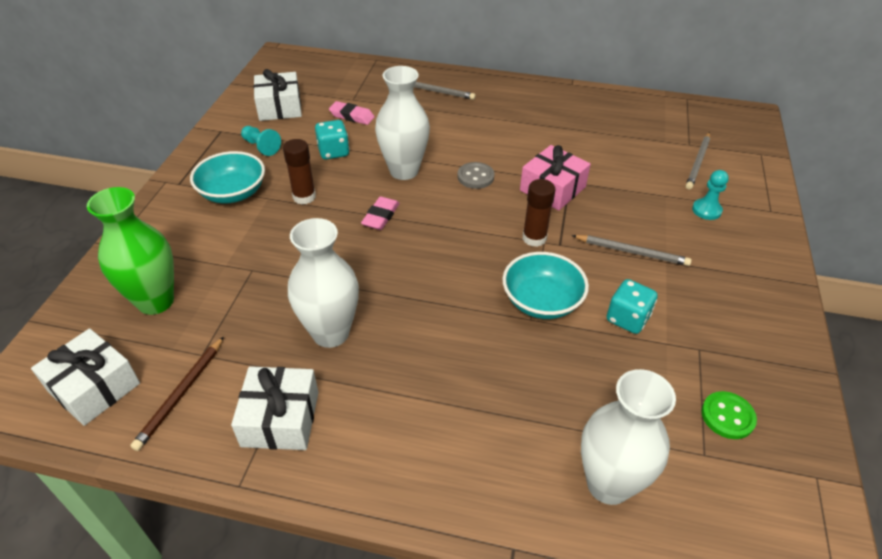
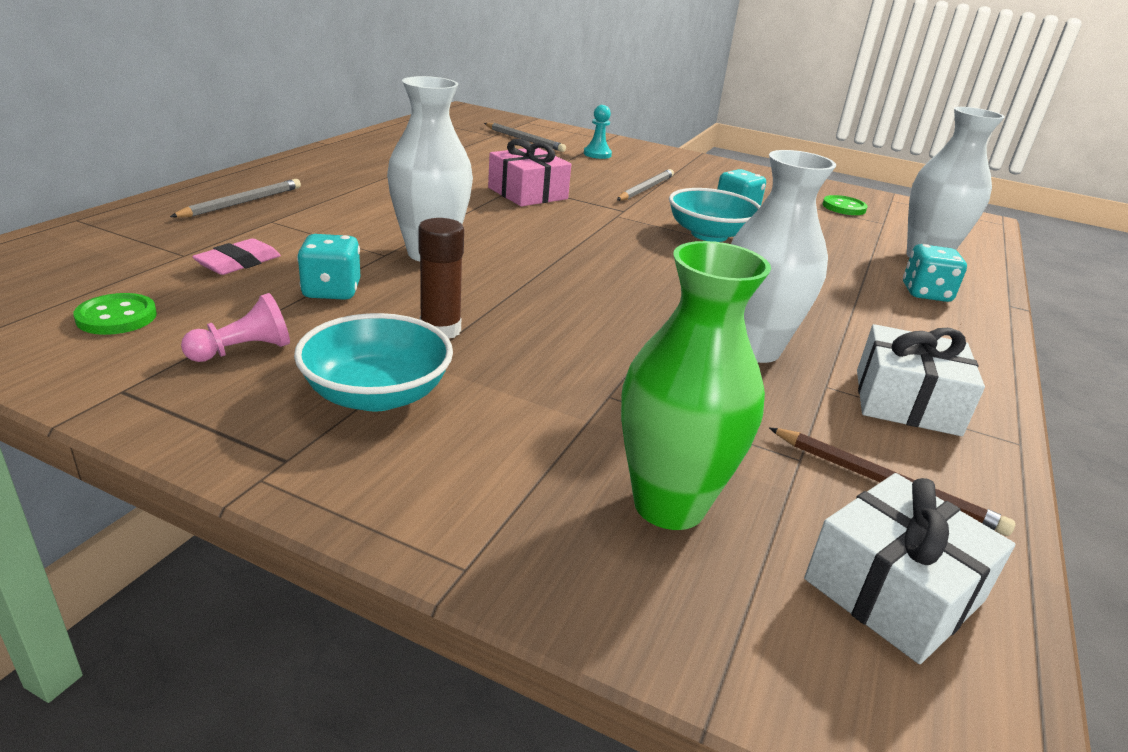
camera: 80 degrees left, 15 degrees down
(261, 147) = (243, 350): turquoise pawn -> pink pawn
(280, 107) = (117, 317): white gift -> green button
(380, 216) = (526, 284): pink eraser -> none
(475, 177) = (477, 220): grey button -> none
(499, 466) = (926, 293): none -> turquoise dice
(534, 238) = (609, 217): brown glue stick -> none

